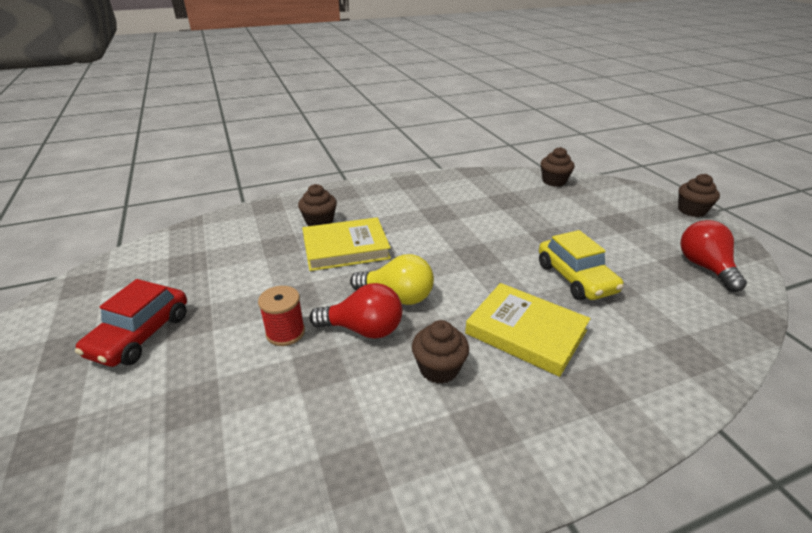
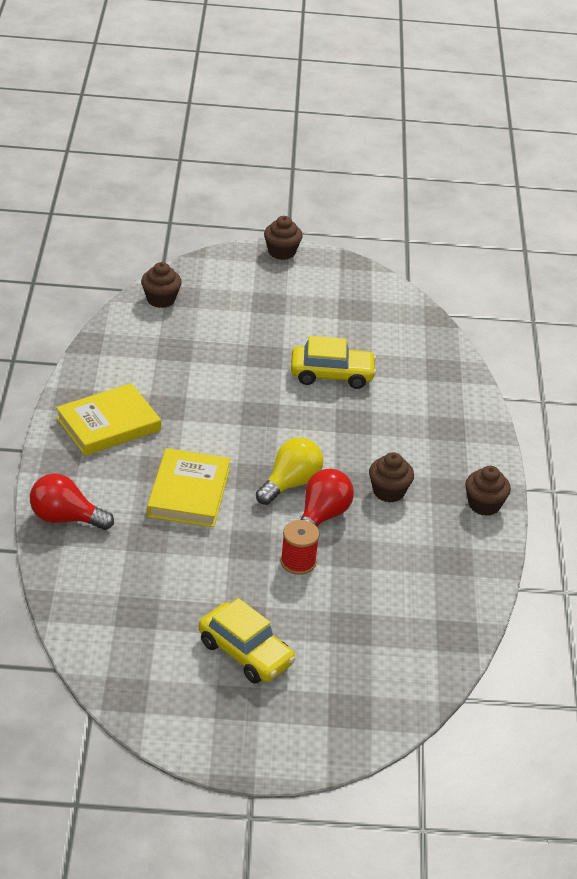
camera: 70 degrees left, 5 degrees up
(140, 335) = (245, 653): red car -> yellow car
(319, 222) = (119, 497): brown cupcake -> brown cupcake (484, 505)
(526, 332) = (377, 432): yellow book -> yellow book (108, 424)
(705, 267) = (363, 301): red light bulb -> red light bulb (65, 518)

